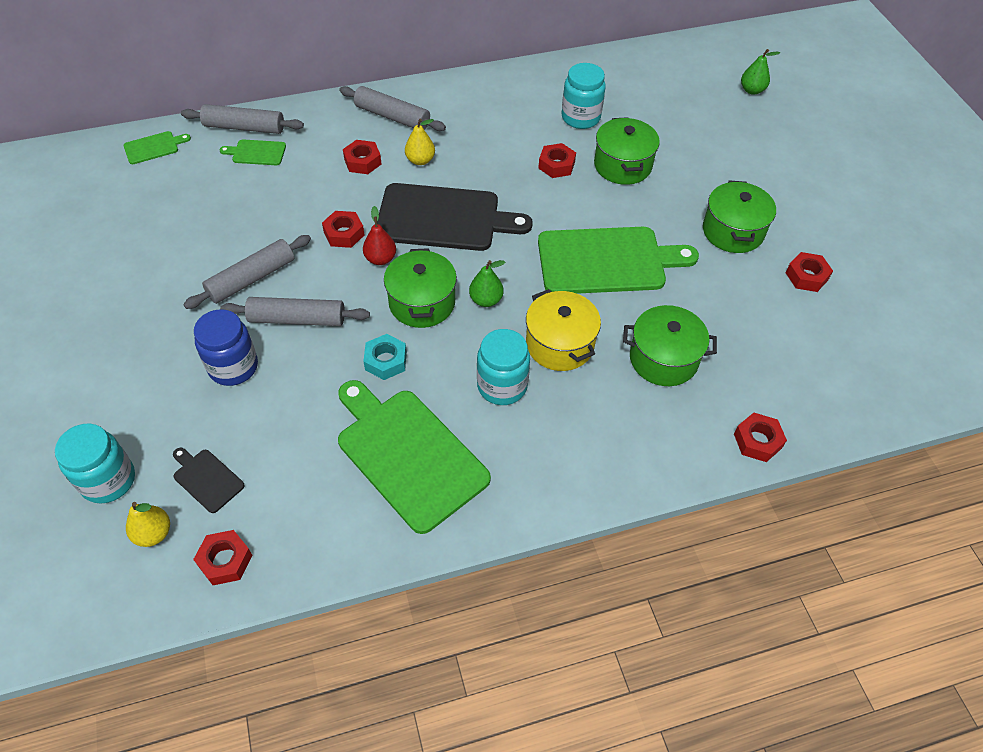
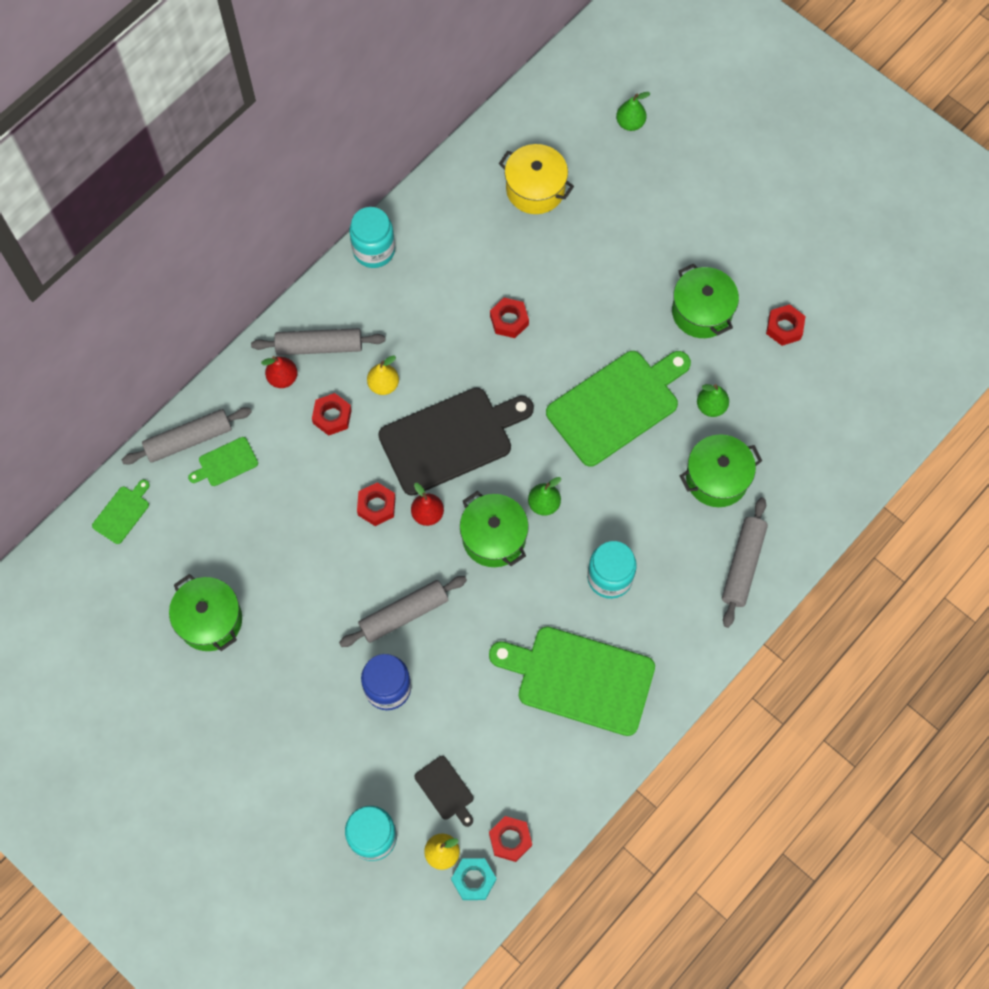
camera: 30 degrees left, 15 degrees up
(207, 479) = (445, 790): black cutting board -> black cutting board turned 135 degrees counterclockwise
(251, 278) = (333, 598): grey rolling pin -> grey rolling pin (742, 565)
(347, 123) = (283, 378): none -> red pear
(386, 361) = (504, 609): turquoise nut -> turquoise nut (473, 880)
(560, 344) = (629, 512): yellow pot -> yellow pot (535, 189)
(580, 117) = (494, 248): turquoise jar -> turquoise jar (374, 250)
(622, 165) = (567, 287): green pot -> green pot (210, 620)
(695, 302) = (711, 406): none -> green pear
(757, 441) = (824, 513): red nut -> none

